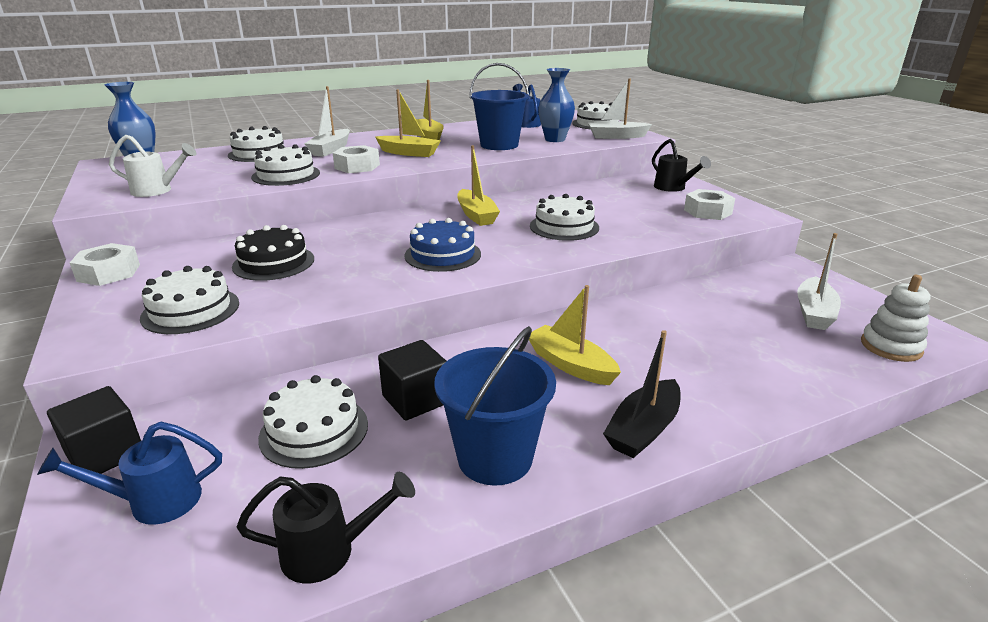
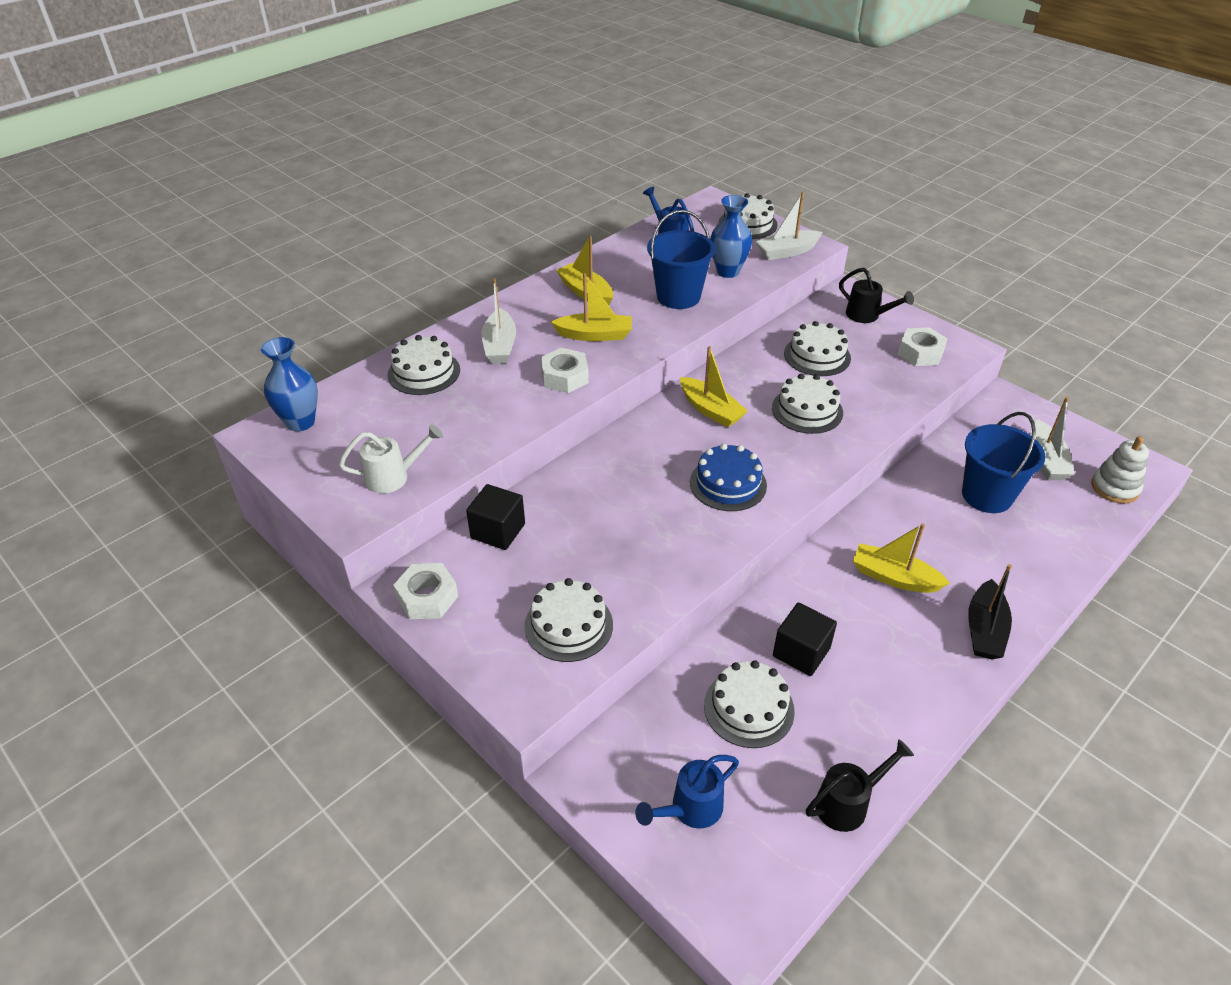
camera: 20 degrees left, 15 degrees up
(105, 454) = (606, 783): black cube -> black cube (498, 531)
(273, 263) = (578, 538): black cake -> none
(286, 175) = (503, 412): white cake -> white cake (817, 356)
(495, 458) = (900, 690): blue bucket -> blue bucket (987, 495)

